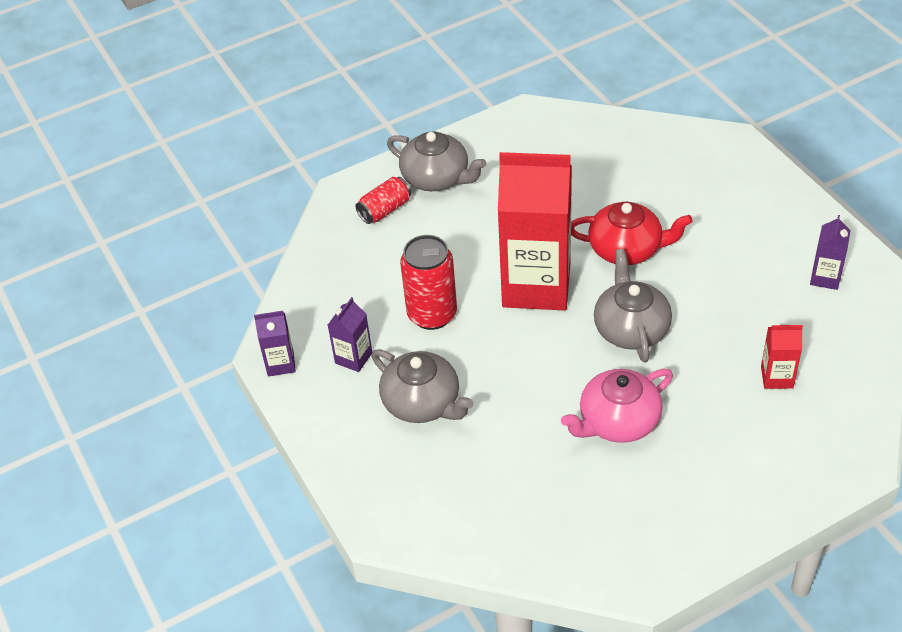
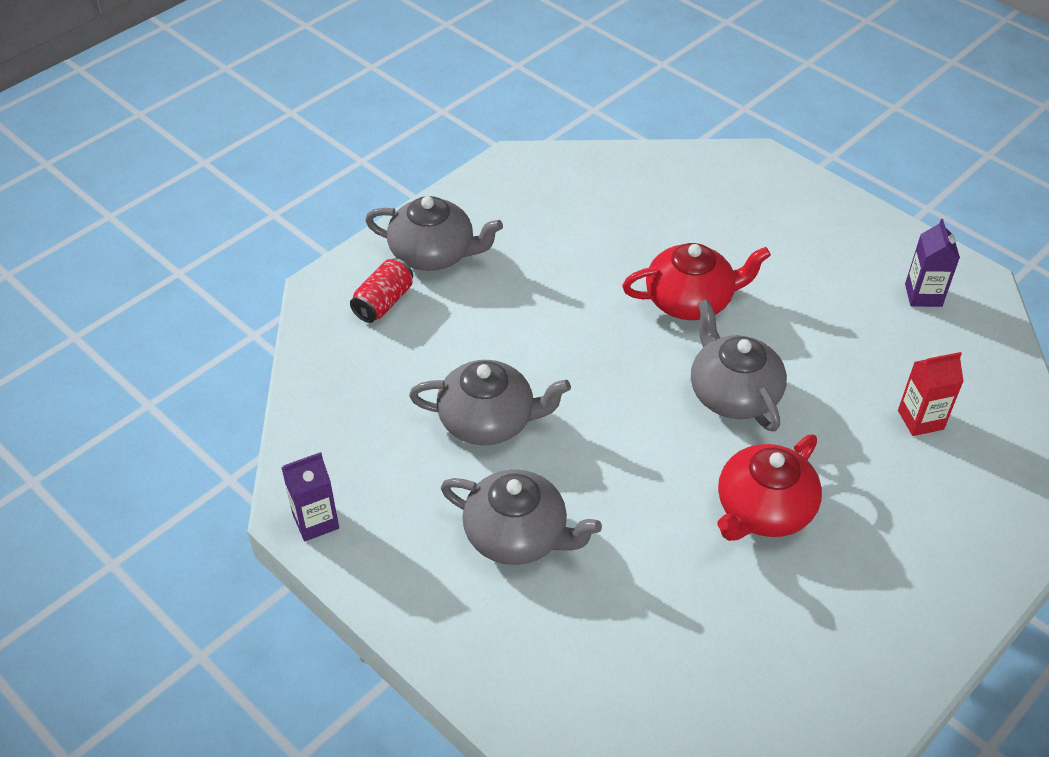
camera: 20 degrees left, 0 degrees up
(353, 358) = (409, 495): purple carton -> none
(432, 314) = (488, 421): red can -> grey teapot
(536, 285) = (602, 362): red carton -> none
(617, 421) = (763, 510): pink teapot -> red teapot

